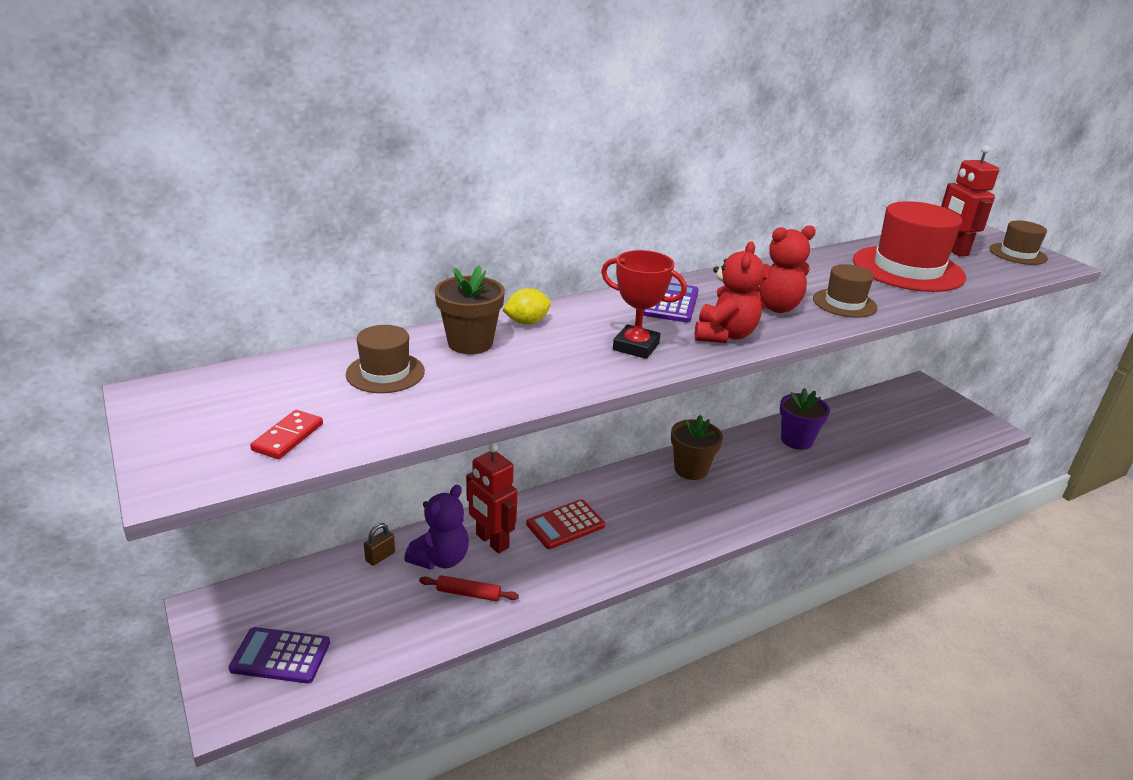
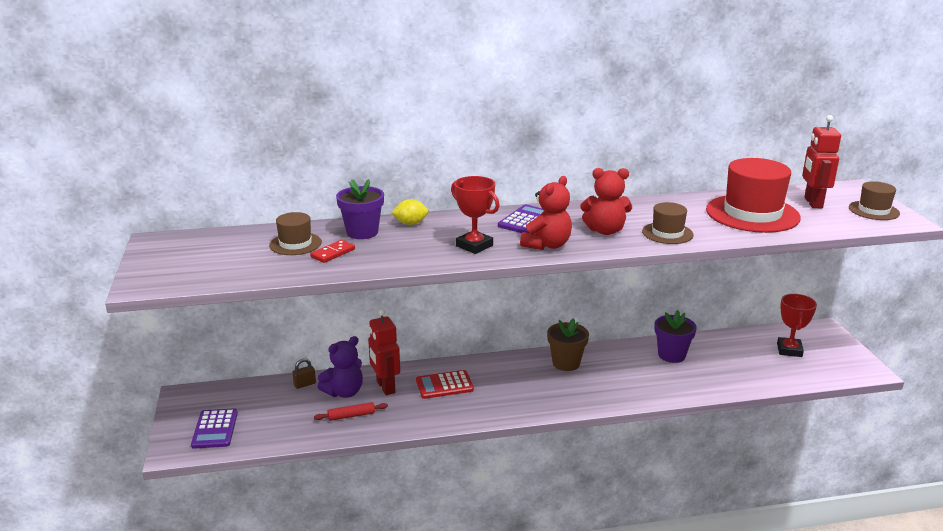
camera: 20 degrees right, 5 degrees down
(280, 656) = (215, 429): purple calculator -> purple calculator turned 120 degrees counterclockwise
(288, 437) = (215, 271): red domino -> red domino (333, 253)
(468, 594) = (351, 416): red rolling pin -> red rolling pin turned 45 degrees counterclockwise
(470, 343) = (362, 232): brown flower pot -> purple flower pot
(906, 415) = (789, 350): none -> red trophy

